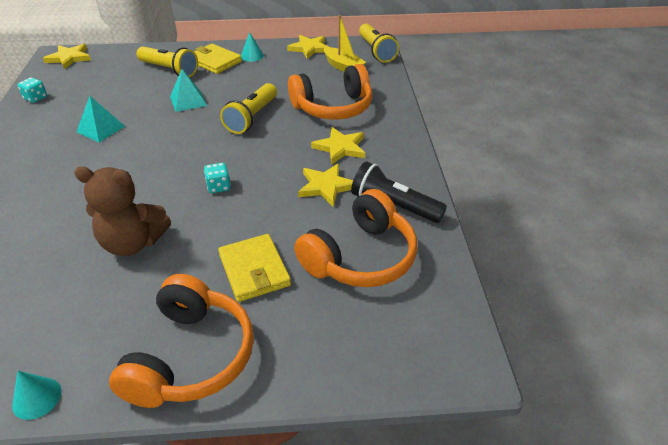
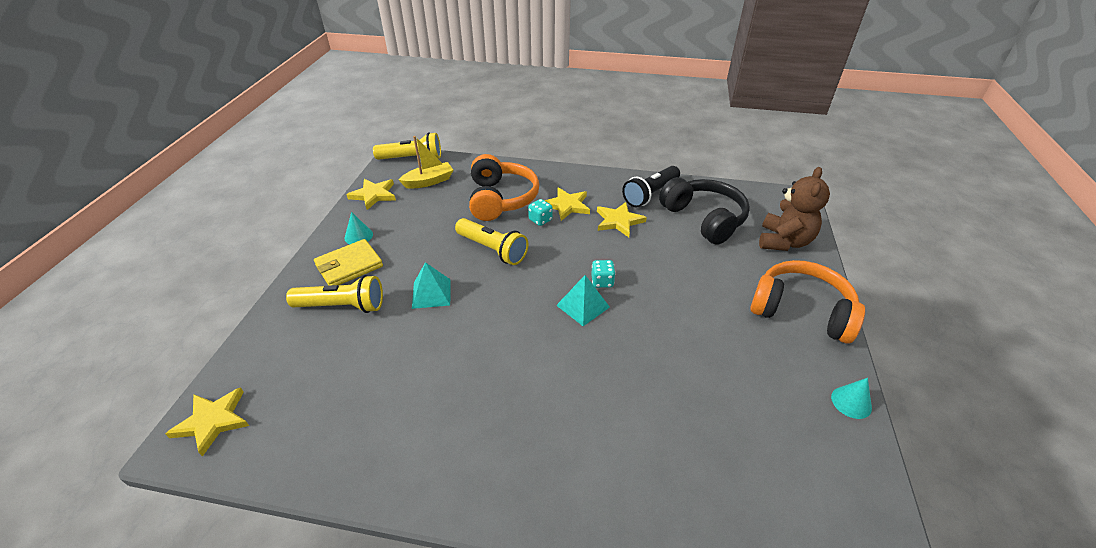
camera: 75 degrees left, 0 degrees up
(36, 98) = (325, 456): turquoise dice -> turquoise dice (540, 220)
(101, 129) = (455, 373): turquoise pyramid -> turquoise pyramid (583, 306)
(133, 243) = (673, 343): brown teddy bear -> brown teddy bear (784, 241)
(169, 70) = (342, 306): yellow flashlight -> yellow flashlight turned 45 degrees clockwise
(254, 270) = (714, 271): yellow wallet -> none
(360, 257) = (704, 219): orange headphones -> black headphones

